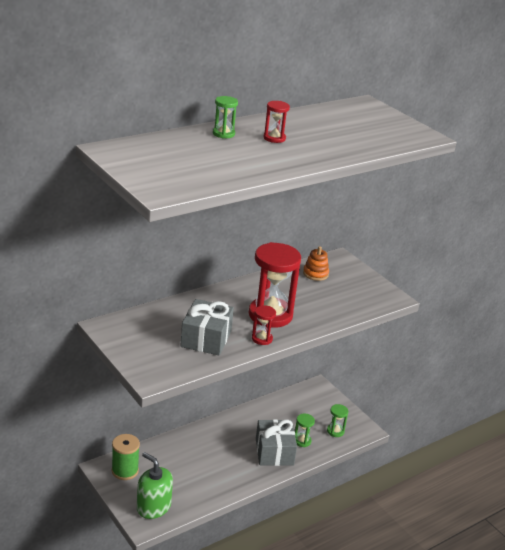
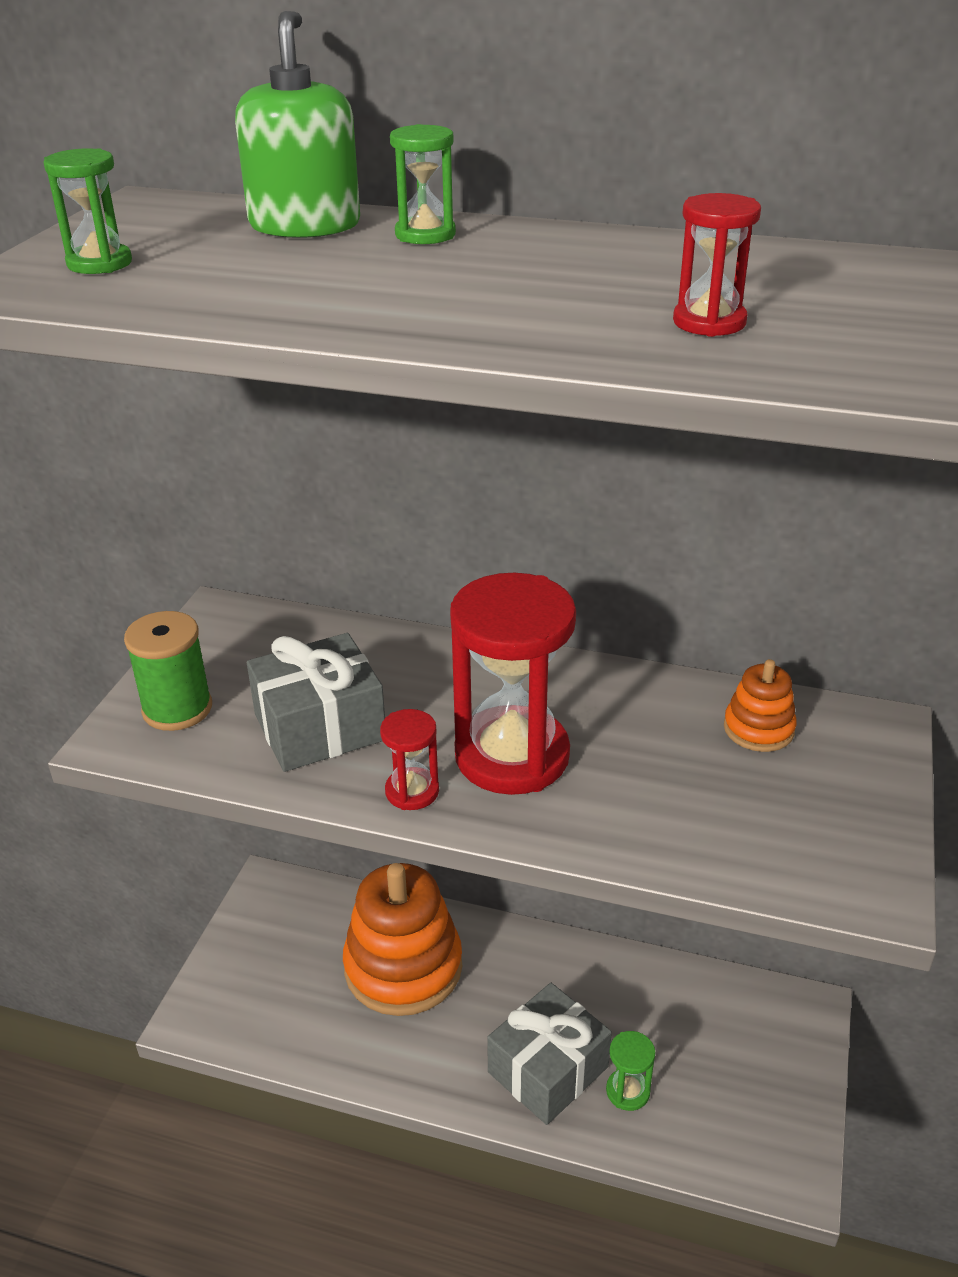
camera: 55 degrees right, 5 degrees up
(125, 471) = (287, 912): green spool -> green spool (177, 709)
(153, 507) = (240, 1003): green soap dispenser -> green soap dispenser (305, 225)
(191, 457) = (403, 967): none -> orange stacking toy
(274, 138) = (514, 271): red hourglass -> red hourglass (709, 322)
(335, 431) = (722, 1126): green hourglass -> green hourglass (99, 263)

